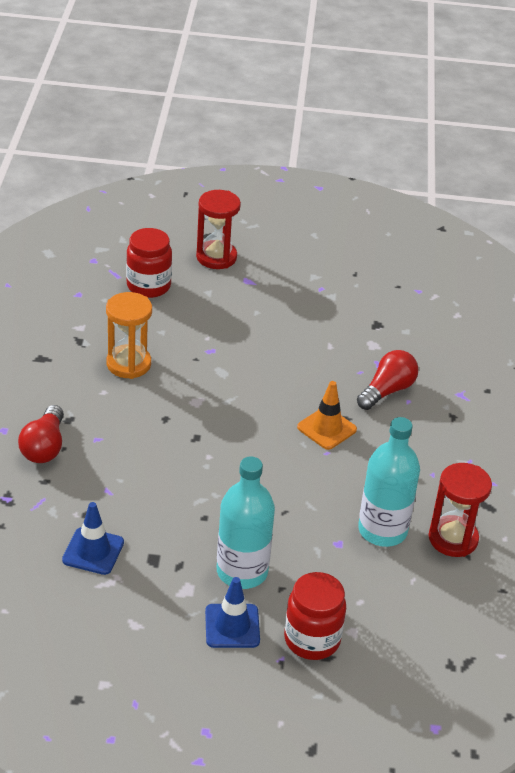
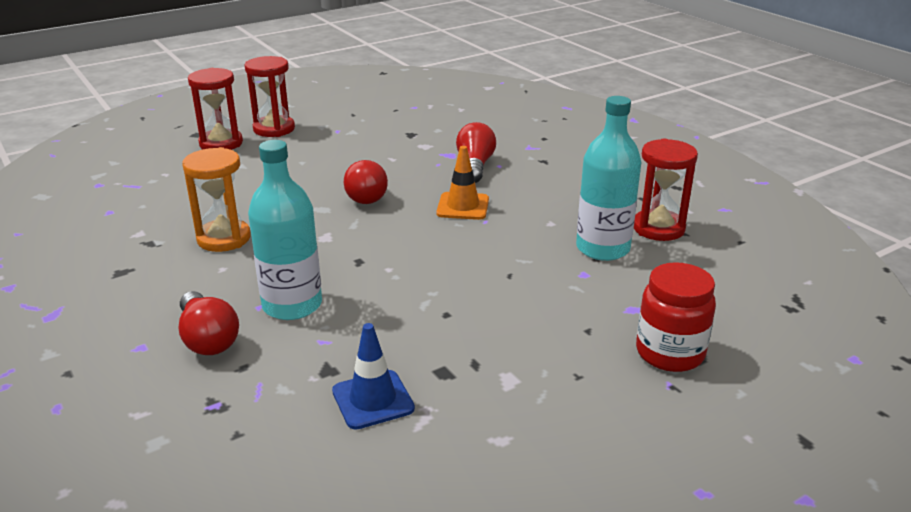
camera: 35 degrees left, 10 degrees down
(148, 286) = (178, 181): red jar -> none
(232, 626) = (591, 384): blue traffic cone -> none
(242, 571) = (537, 336): turquoise bottle -> turquoise bottle (292, 305)
(268, 375) = (366, 195): none -> red light bulb
(272, 260) = (274, 129): none -> red hourglass

